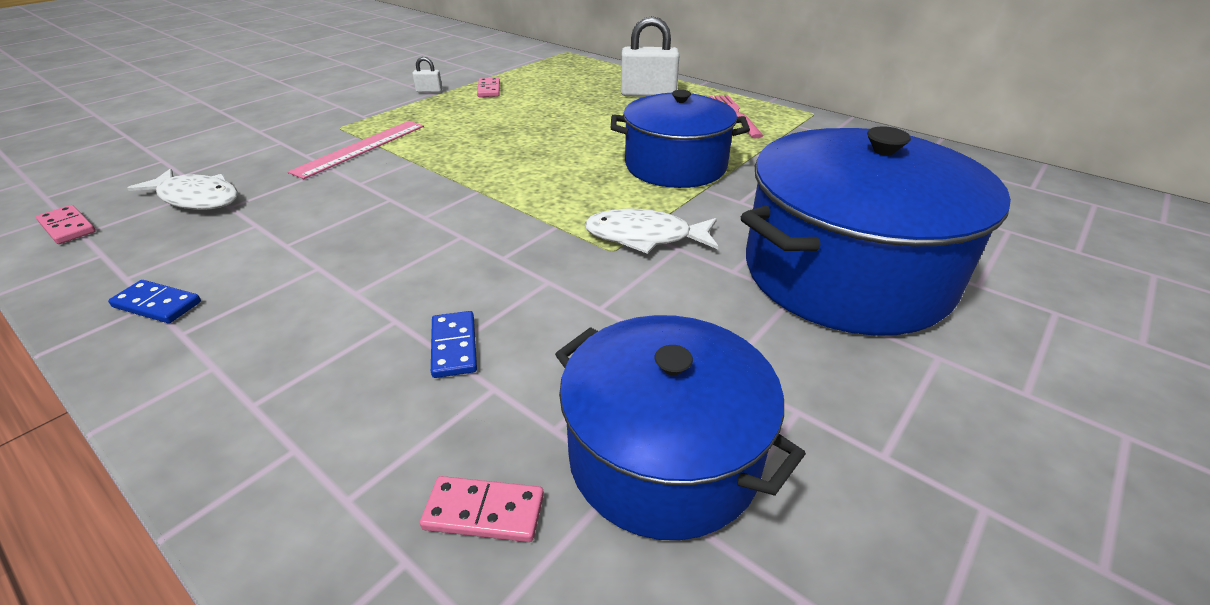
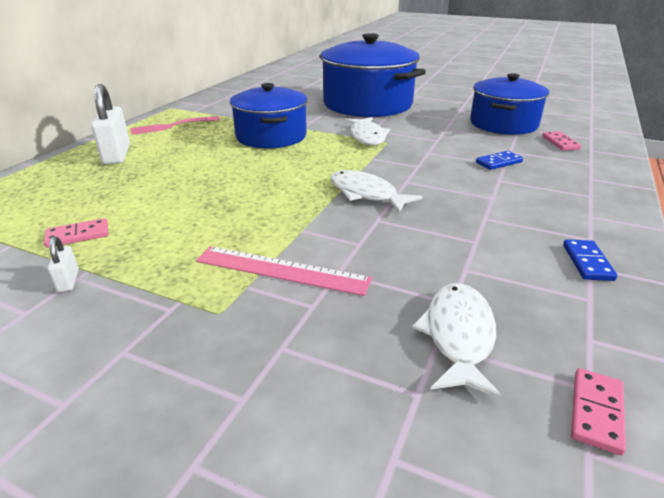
camera: 105 degrees left, 5 degrees down
(451, 202) = (366, 194): none -> white fish

